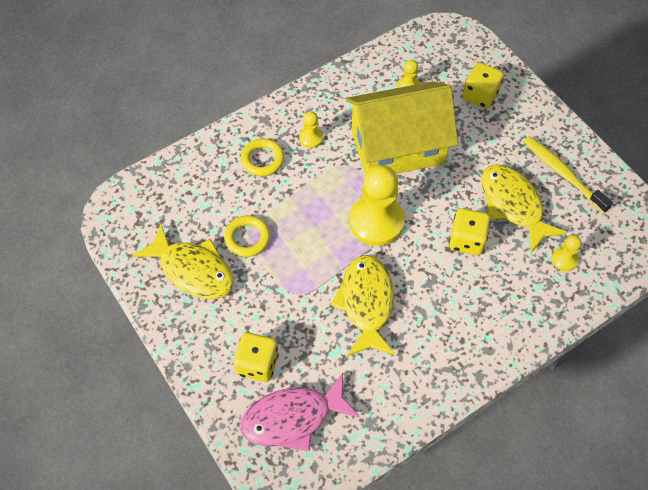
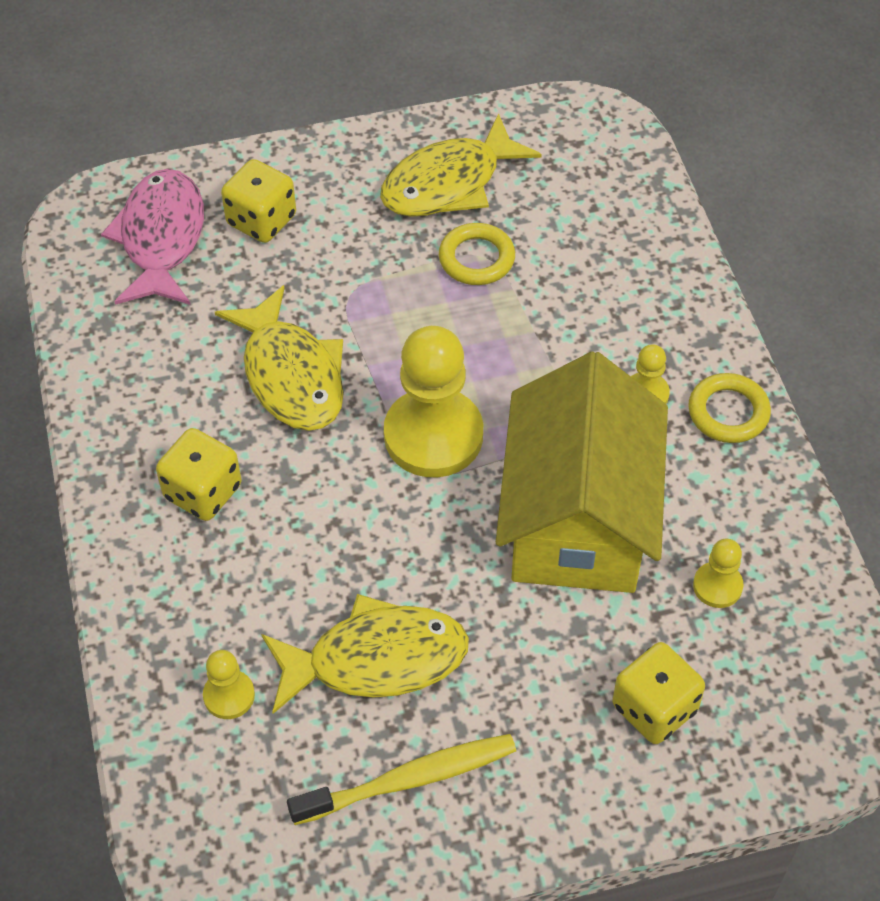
camera: 110 degrees right, 5 degrees down
(262, 159) = (623, 315): yellow ring -> yellow ring (728, 412)
(366, 303) = (291, 375): yellow fish -> yellow fish turned 45 degrees clockwise
(467, 240) = (338, 555): yellow dice -> yellow dice (203, 492)

